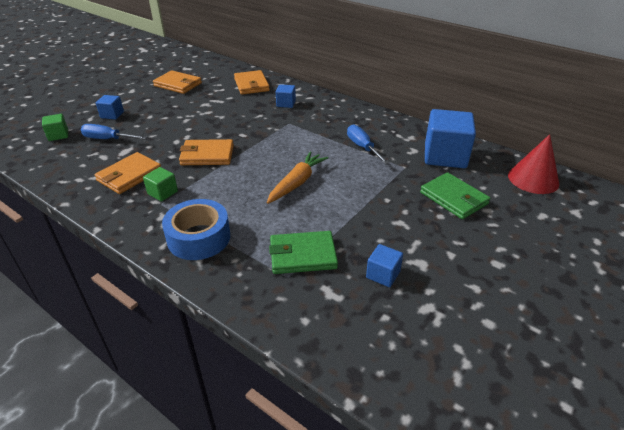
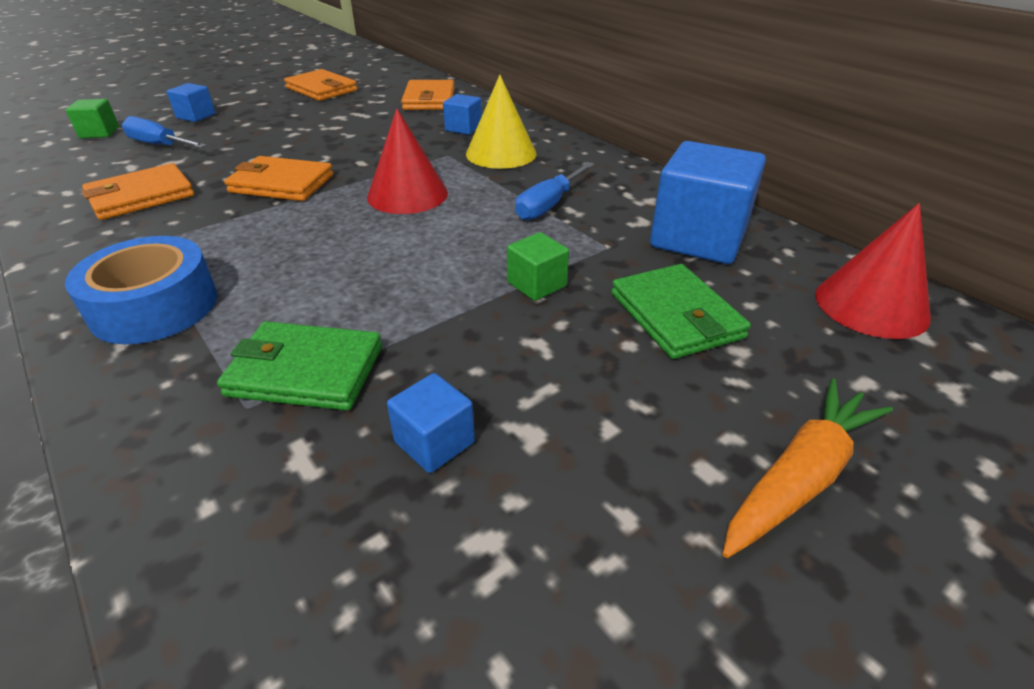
camera: 15 degrees right, 0 degrees up
(162, 193) = (165, 227): green cube -> green cube (537, 284)
(284, 152) = (407, 195): none -> red cone
(297, 183) = (392, 244): orange carrot -> orange carrot (799, 476)
(318, 118) = (501, 153): none -> yellow cone
(363, 147) = (549, 205): blue screwdriver -> blue screwdriver turned 135 degrees counterclockwise

